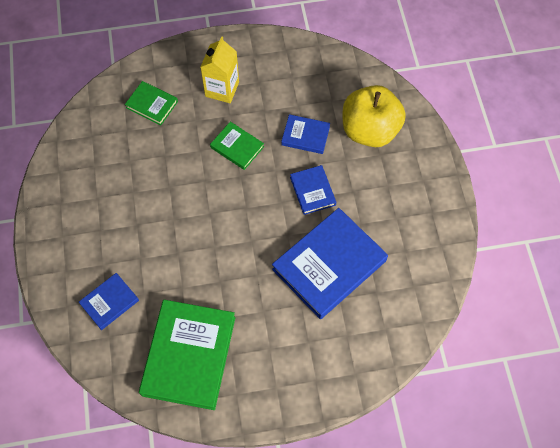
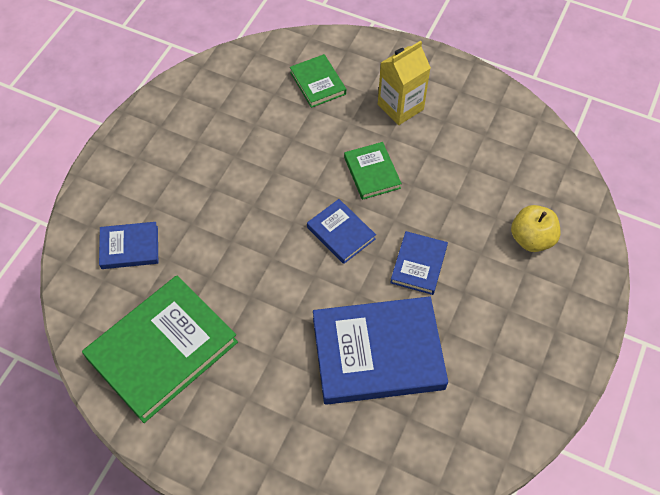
camera: 35 degrees right, 5 degrees down
(305, 136) = (454, 203): blue book -> blue book (341, 233)
(369, 130) = (531, 239): yellow apple -> yellow apple, size x0.58

